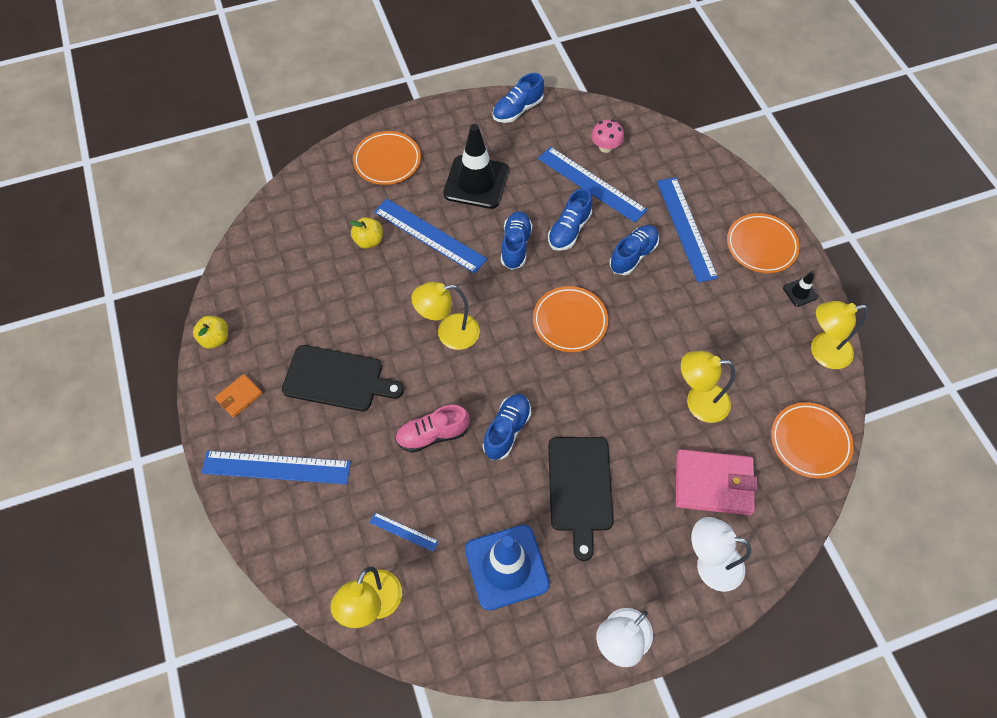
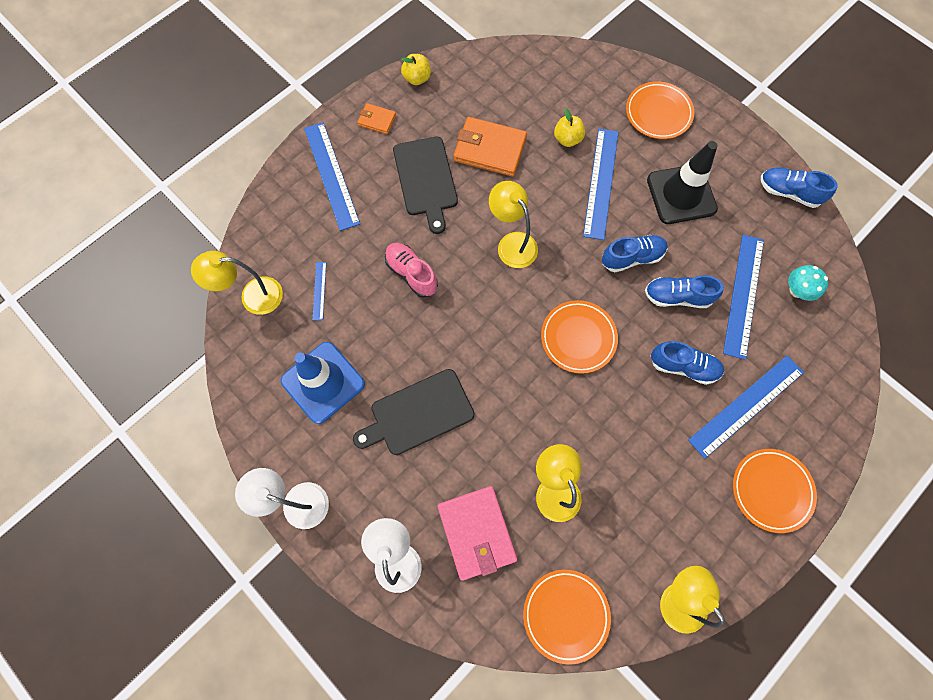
camera: 65 degrees right, 10 degrees up
(339, 309) = (490, 149): none -> orange wallet
(507, 430) = (443, 330): blue shoe -> none
(605, 147) = (797, 290): pink mushroom -> turquoise mushroom
(800, 292) = (736, 550): black traffic cone -> none

